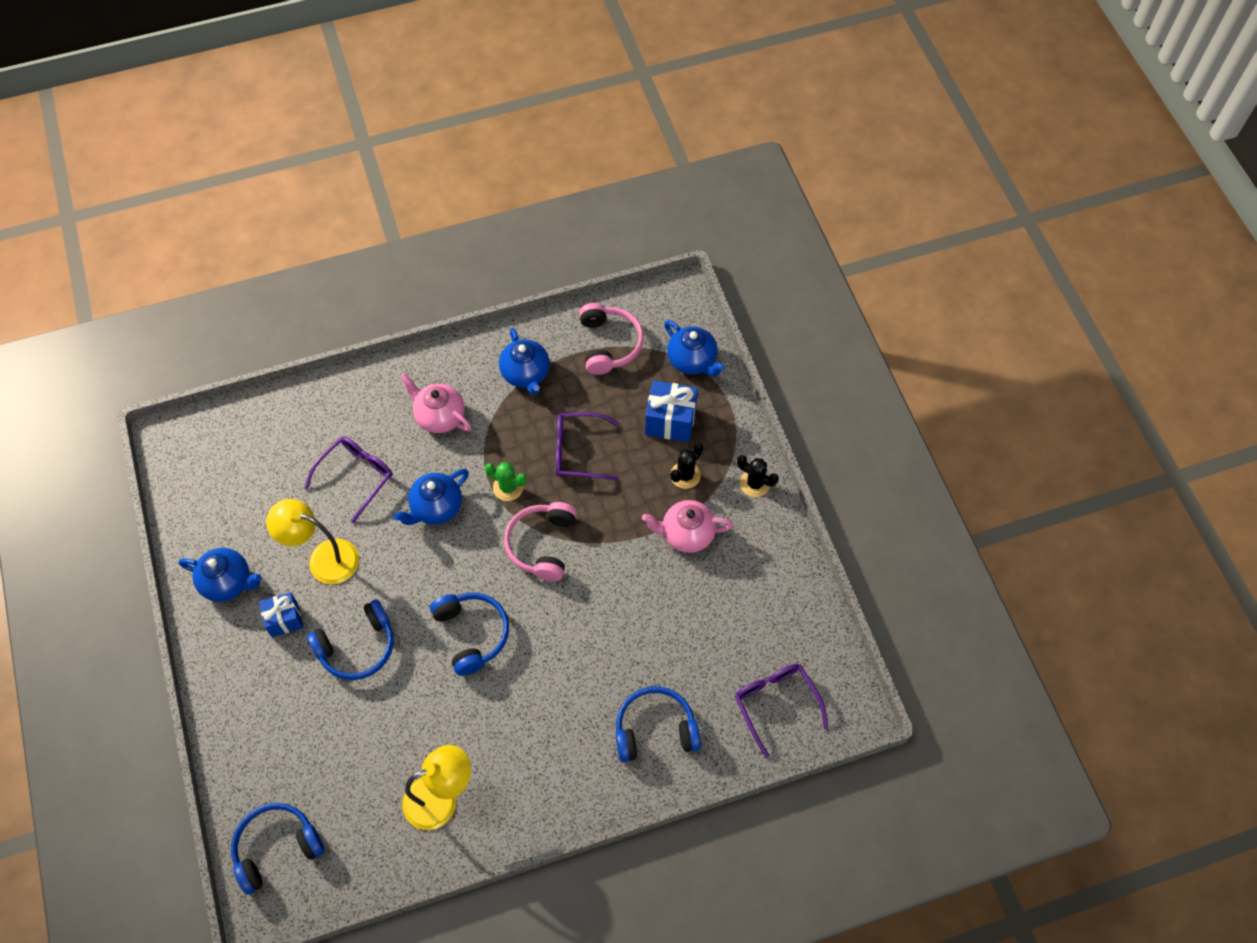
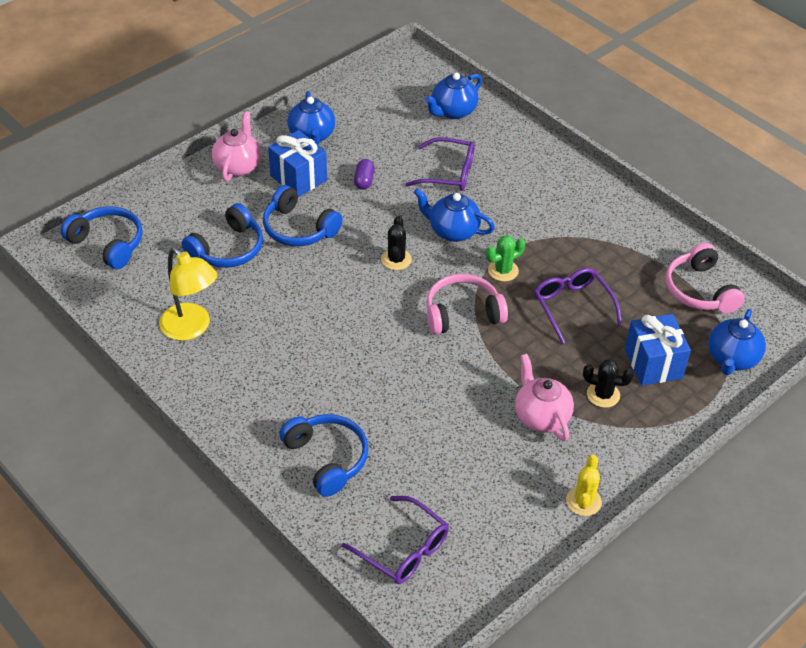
camera: 65 degrees right, 15 degrees down
(284, 619) = (298, 178): blue gift -> blue gift, size x1.51
(323, 558) = (364, 181): yellow lamp -> purple capsule
(439, 416) = (540, 203): pink teapot -> pink teapot (238, 166)
(472, 634) = (349, 295): blue headphones -> blue headphones (228, 249)
(508, 487) = (503, 270): green cactus -> green cactus turned 60 degrees clockwise
(526, 374) = (623, 243): blue teapot -> blue teapot (453, 111)
(609, 344) = (700, 290): pink headphones -> pink headphones turned 105 degrees clockwise
(754, 483) = (633, 454): black cactus -> black cactus (396, 259)
(775, 703) = (404, 550): purple glasses -> purple glasses turned 90 degrees clockwise
(784, 543) = (583, 501): none -> yellow cactus

